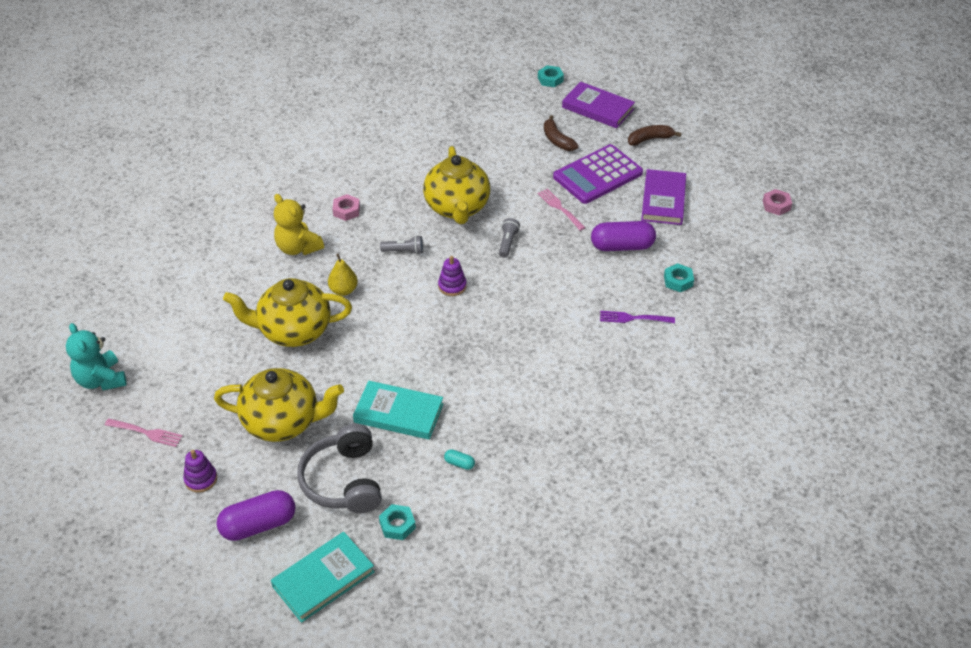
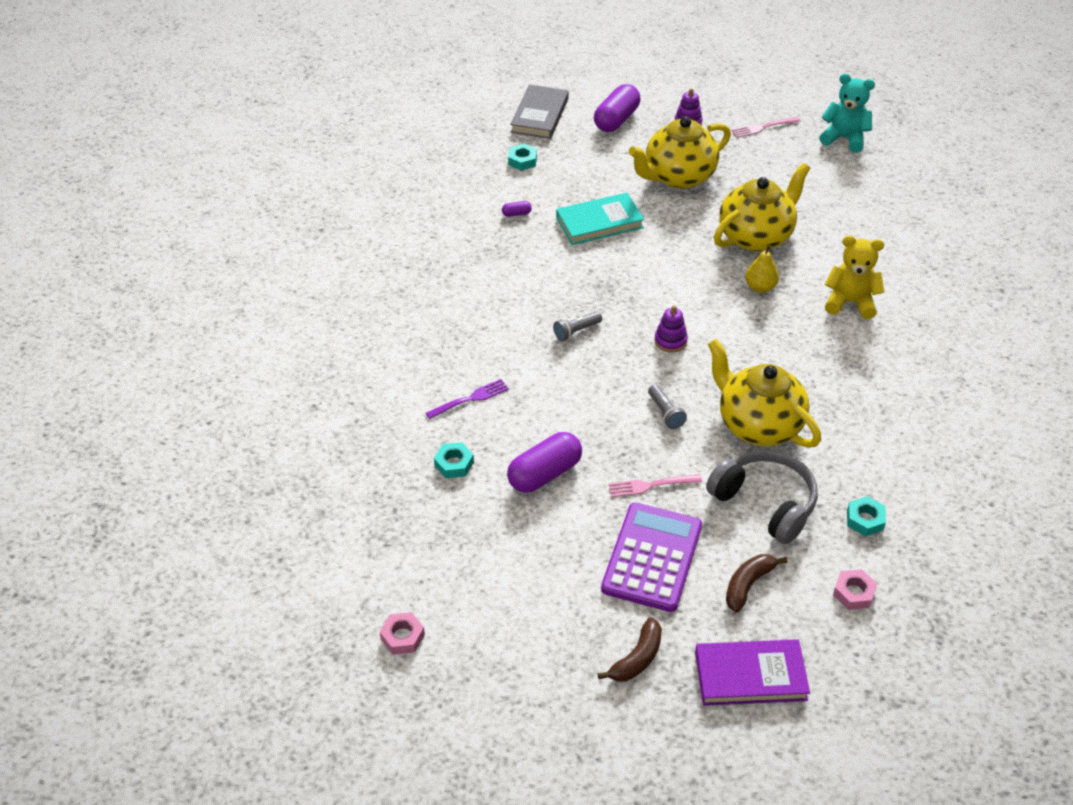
camera: 145 degrees right, 0 degrees up
(323, 579) = (540, 115): turquoise book -> grey book
(343, 481) = (589, 166): grey headphones -> grey headphones (765, 503)
(346, 211) = (858, 361): pink nut -> pink nut (853, 593)
(404, 251) = (753, 350): grey flashlight -> grey flashlight (576, 331)
(459, 463) = (516, 214): turquoise capsule -> purple capsule
(550, 79) = (862, 694): turquoise nut -> turquoise nut (865, 520)
(557, 140) = (748, 585): brown banana -> brown banana turned 75 degrees counterclockwise
(560, 208) = (651, 485): pink fork -> pink fork turned 150 degrees clockwise
(663, 200) = (546, 564): purple book -> none

